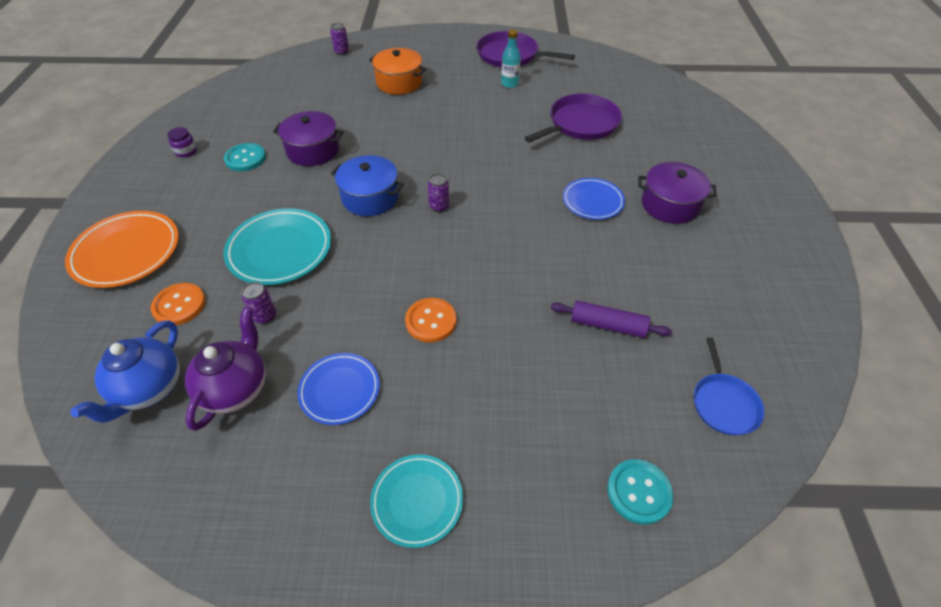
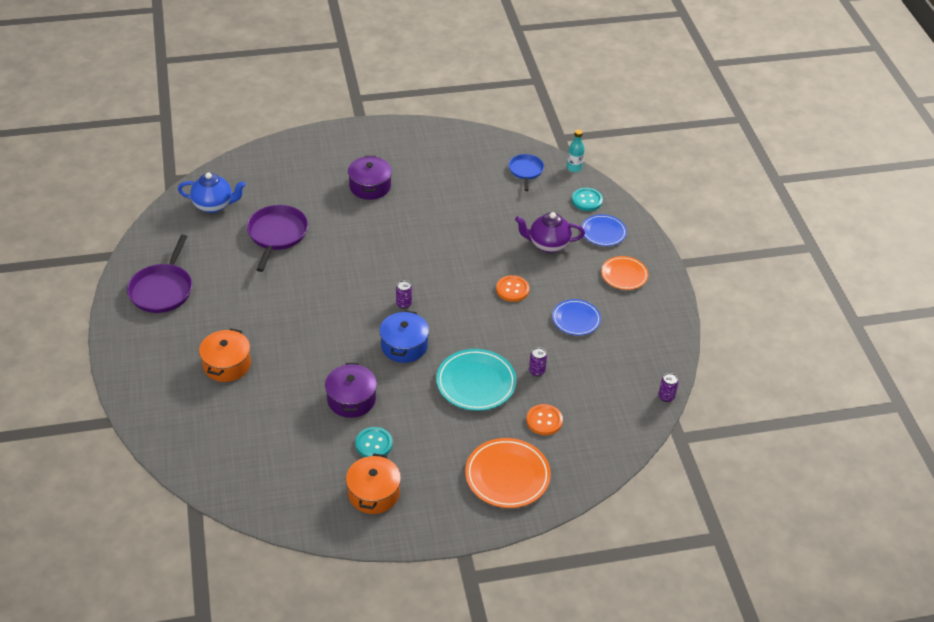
camera: 105 degrees left, 5 degrees down
(149, 389) = (609, 407): blue teapot -> blue teapot (214, 205)
(186, 151) = (373, 493): purple jar -> orange pot
(236, 389) = (593, 366): purple teapot -> purple teapot (548, 244)
(342, 52) = (167, 427): purple can -> purple can (666, 397)
(417, 501) = (624, 275): turquoise plate -> orange plate
(509, 84) = (218, 284): turquoise bottle -> turquoise bottle (574, 168)
(580, 124) = (277, 234): purple pan -> purple pan turned 60 degrees clockwise
(592, 201) = (376, 224): blue plate -> blue plate (603, 232)
(607, 325) = (489, 213): purple rolling pin -> none
(723, 403) = (526, 171): blue pan -> blue pan turned 75 degrees counterclockwise

